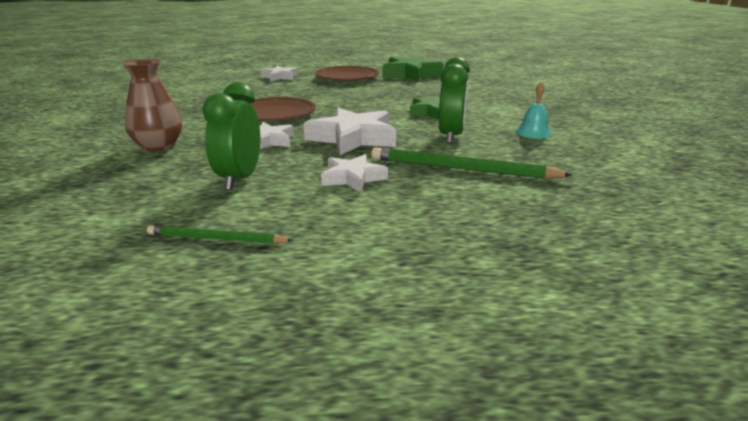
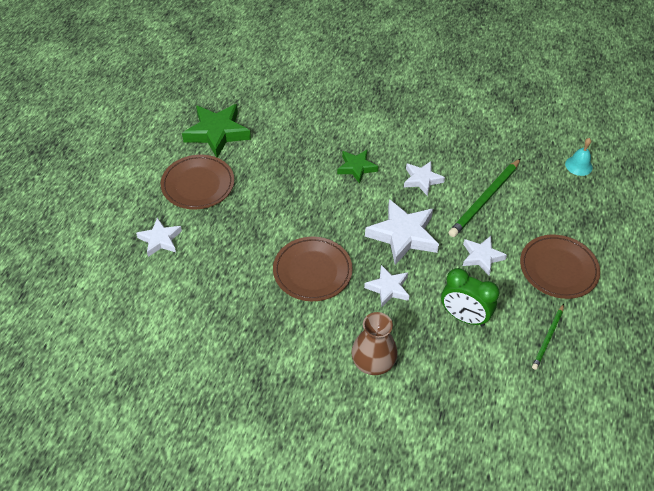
camera: 70 degrees left, 25 degrees up
(373, 233) = (558, 269): none -> brown plate
(451, 136) = (422, 180): green clock -> white star
(533, 132) = (431, 134): turquoise bell -> turquoise bell (578, 165)

